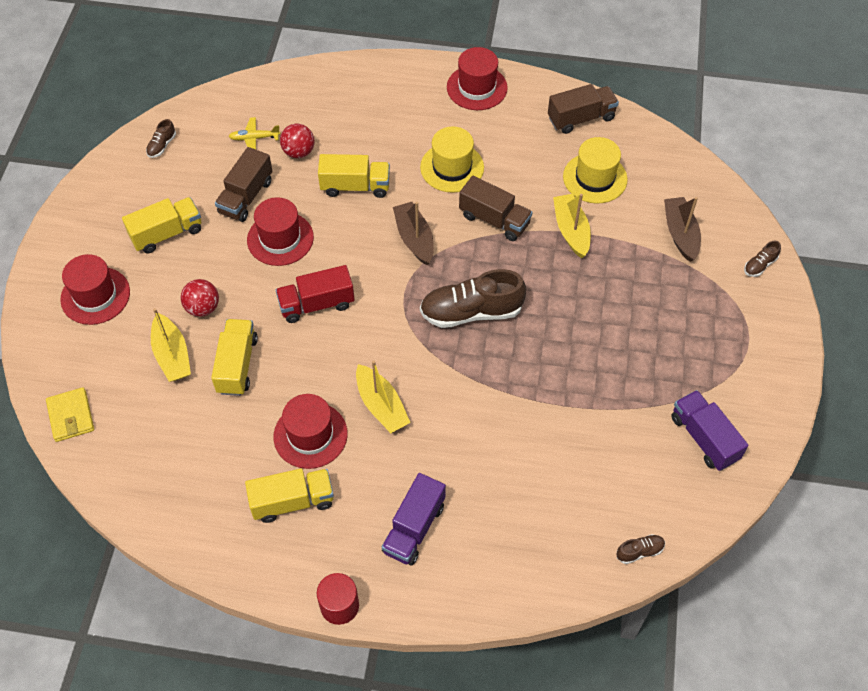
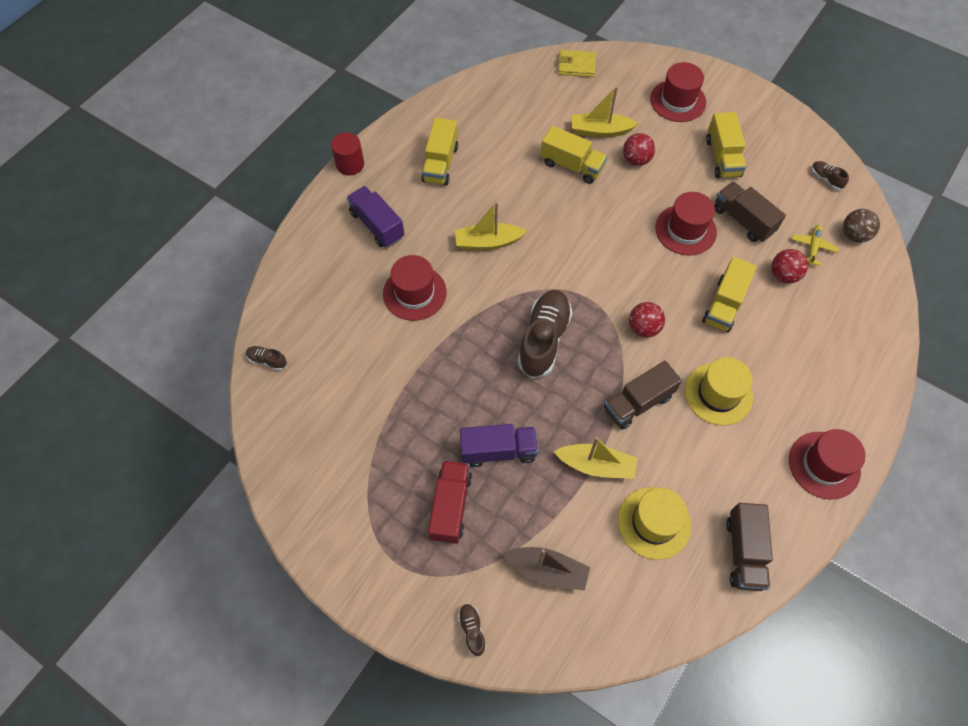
camera: 115 degrees right, 5 degrees up
(225, 112) = (854, 235): none -> brown ball
(310, 435) = (487, 190): red hat -> red hat (414, 293)
(316, 304) = (605, 233): red truck -> red truck (451, 506)
(414, 238) = (643, 328): brown boat -> red ball
(639, 551) = (267, 360): brown shoe -> brown shoe turned 105 degrees clockwise
(704, 438) = (326, 462): purple truck -> purple truck (498, 451)

